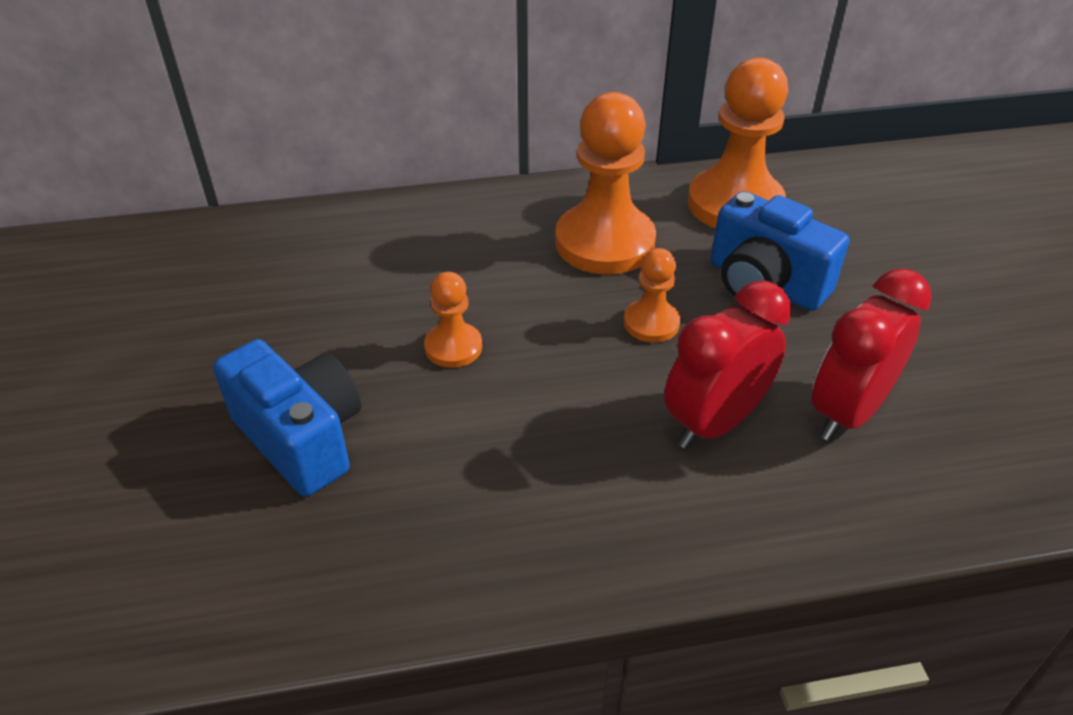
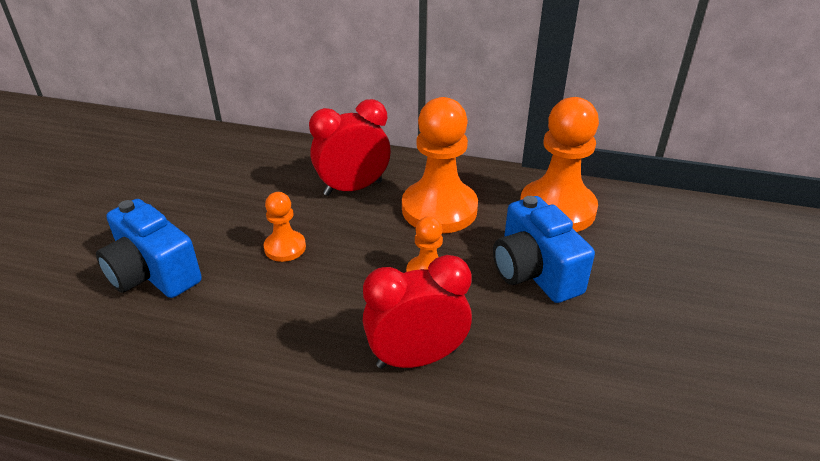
camera: 25 degrees right, 5 degrees down
(301, 438) = (153, 273): blue camera -> blue camera turned 150 degrees clockwise
(847, 412) = (524, 387): red clock -> red clock (353, 188)

